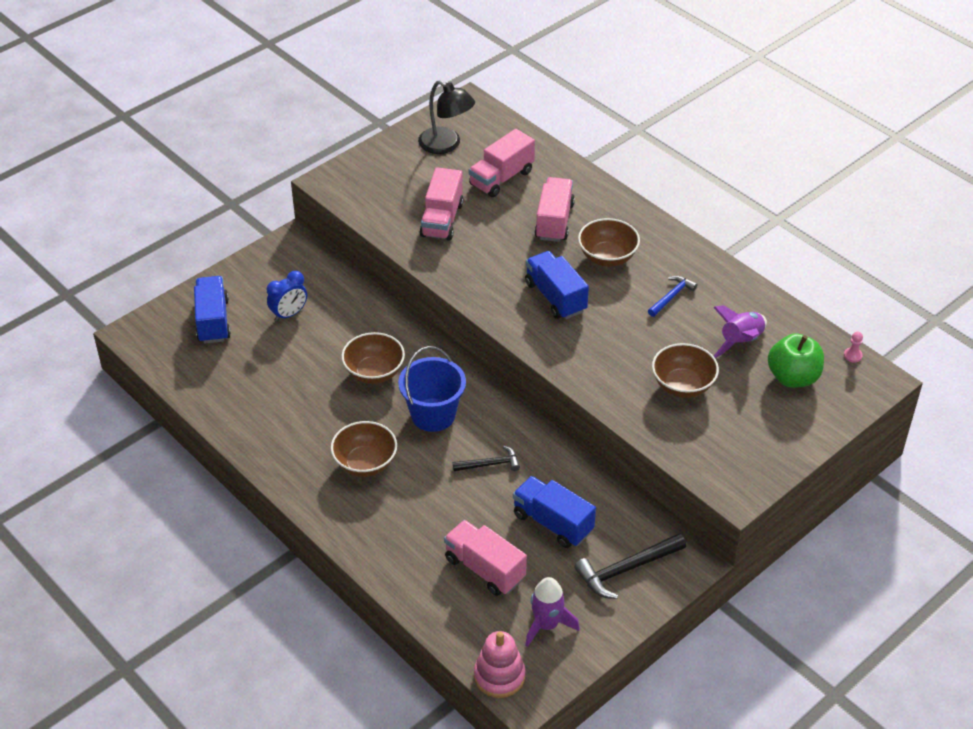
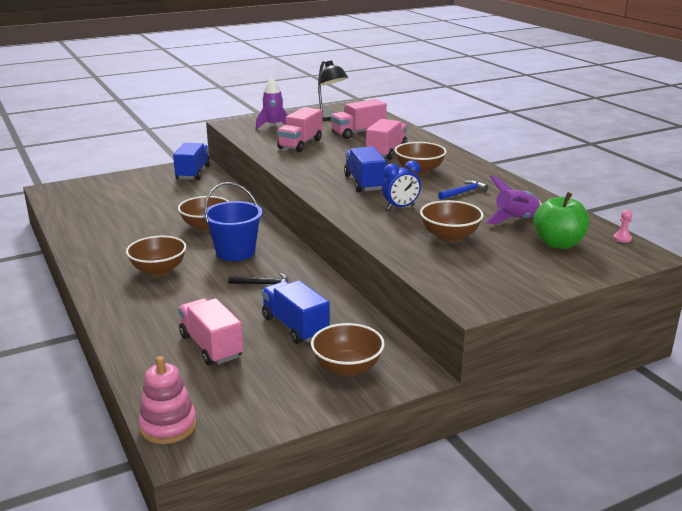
camera: 15 degrees right, 20 degrees down
(213, 321) = (110, 190): blue truck -> blue truck (193, 173)
(289, 314) = (166, 193): blue clock -> blue clock (400, 207)
(546, 625) = (243, 395): purple rocket -> purple rocket (273, 125)
(626, 569) = (347, 368): black hammer -> brown bowl

